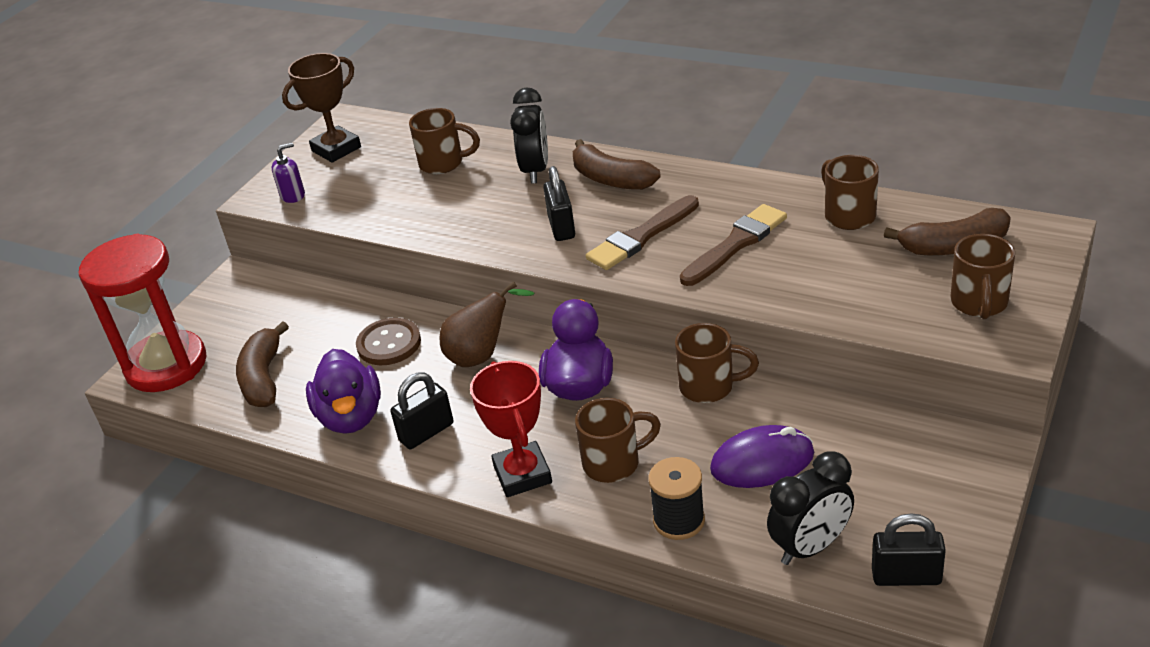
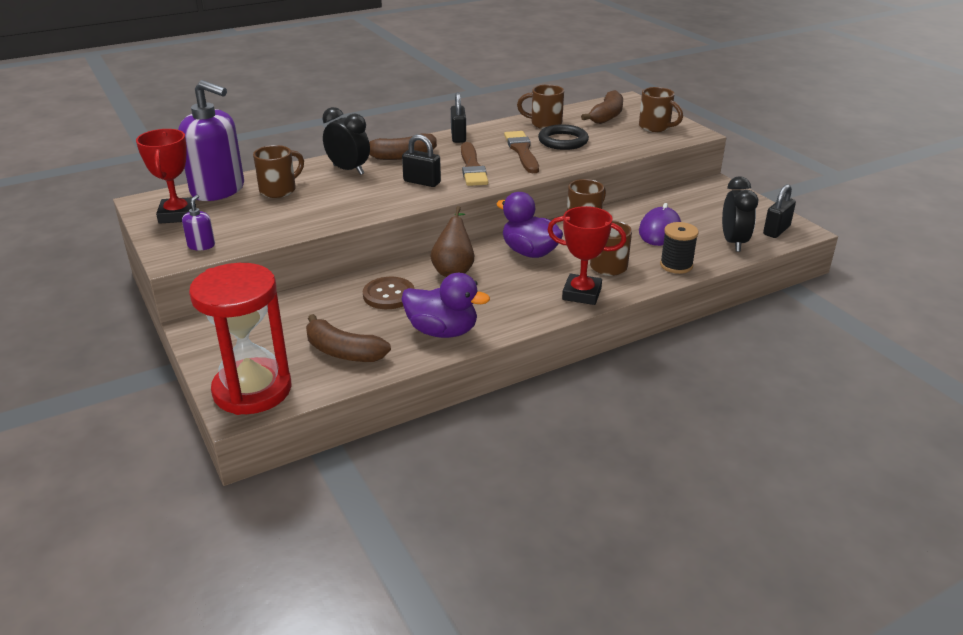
camera: 60 degrees left, 5 degrees down
(336, 149) = (177, 215): brown trophy -> red trophy
(407, 135) = (218, 190): none -> purple soap dispenser
(426, 432) = (499, 310): black padlock -> black padlock (458, 137)
(812, 256) = (563, 141): none -> black ring

